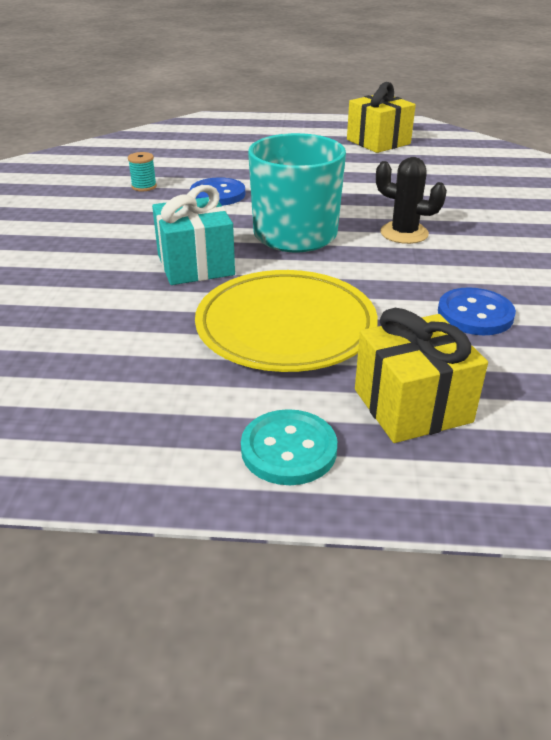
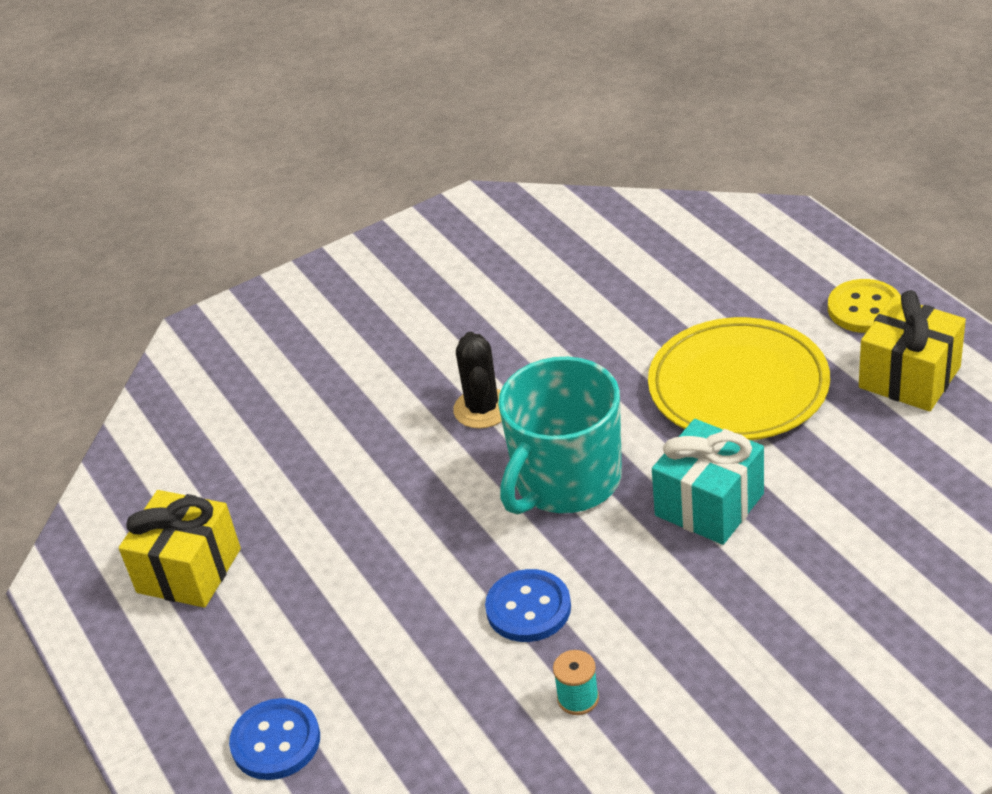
camera: 120 degrees left, 5 degrees up
(288, 449) = (864, 309): turquoise button -> yellow button
(412, 405) = (756, 284): yellow gift -> yellow gift (909, 377)
(475, 314) = (599, 306): blue button -> blue button (276, 741)

